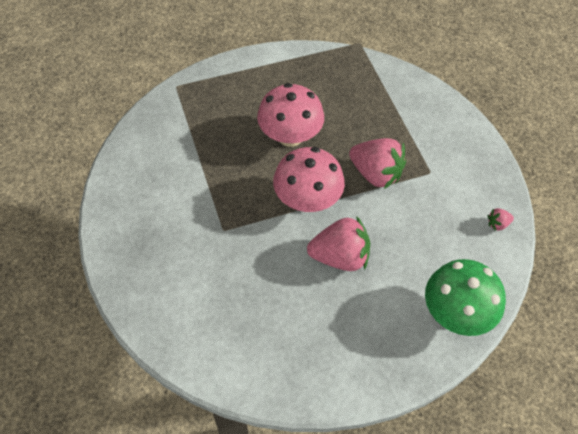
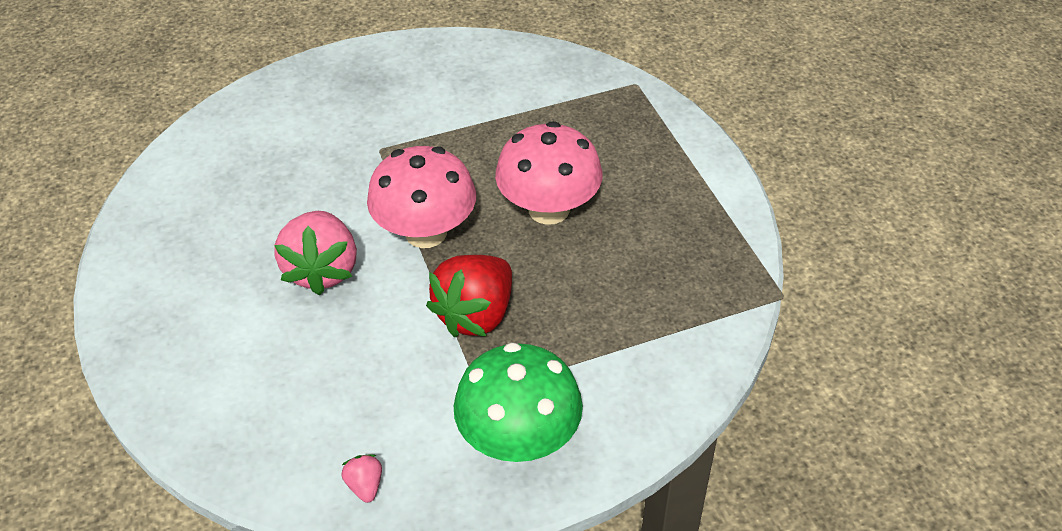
camera: 90 degrees right, 10 degrees down
(375, 174) = (476, 315): pink strawberry -> red strawberry
(456, 313) = (205, 409): green mushroom -> green mushroom (519, 439)

